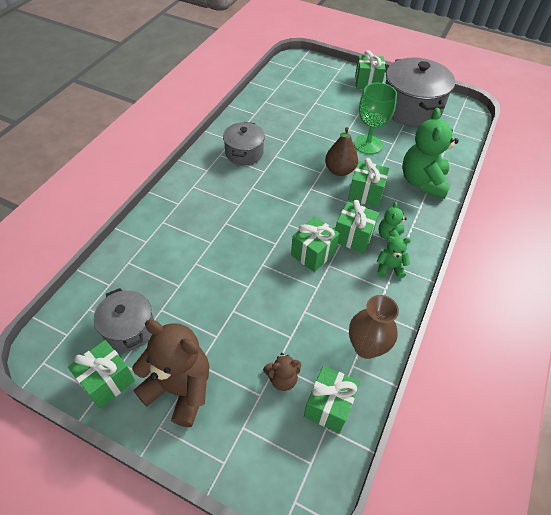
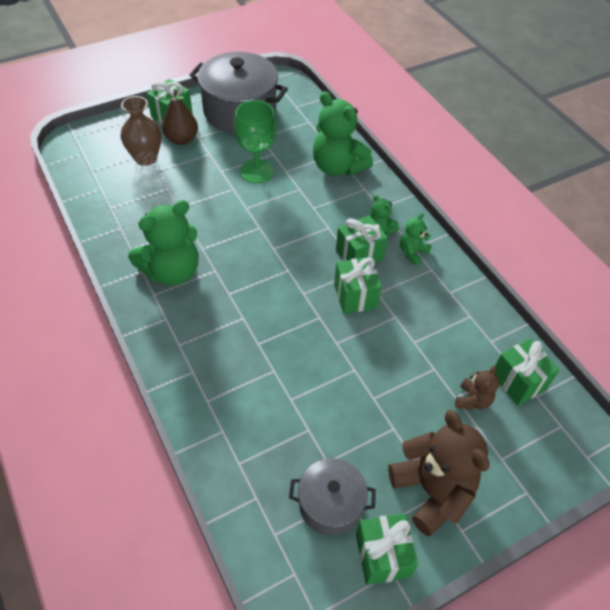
camera: 55 degrees left, 0 degrees up
(180, 388) = (432, 491): brown teddy bear -> brown teddy bear turned 90 degrees clockwise
(244, 153) = (172, 271): grey pot -> green teddy bear
(339, 170) = (270, 213): brown pear -> brown pear (181, 139)
(365, 194) = (317, 213): green gift -> none
(366, 347) = (480, 320): brown vase -> brown vase (146, 158)

